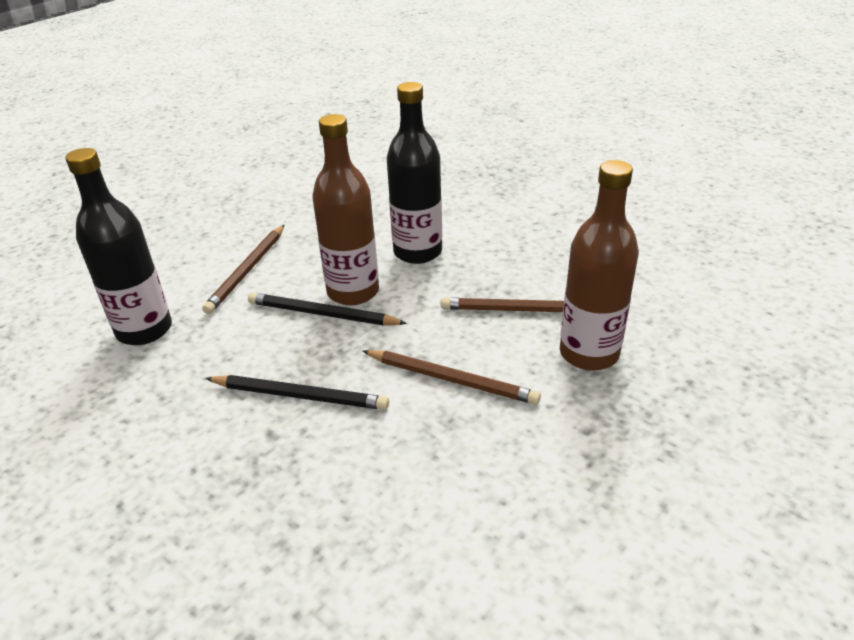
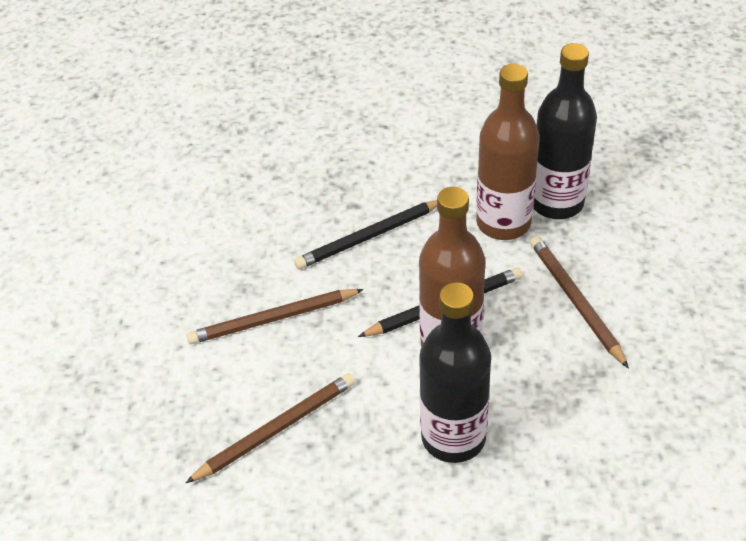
camera: 140 degrees right, 10 degrees up
(589, 353) = (179, 418): brown bottle -> brown bottle (503, 223)

